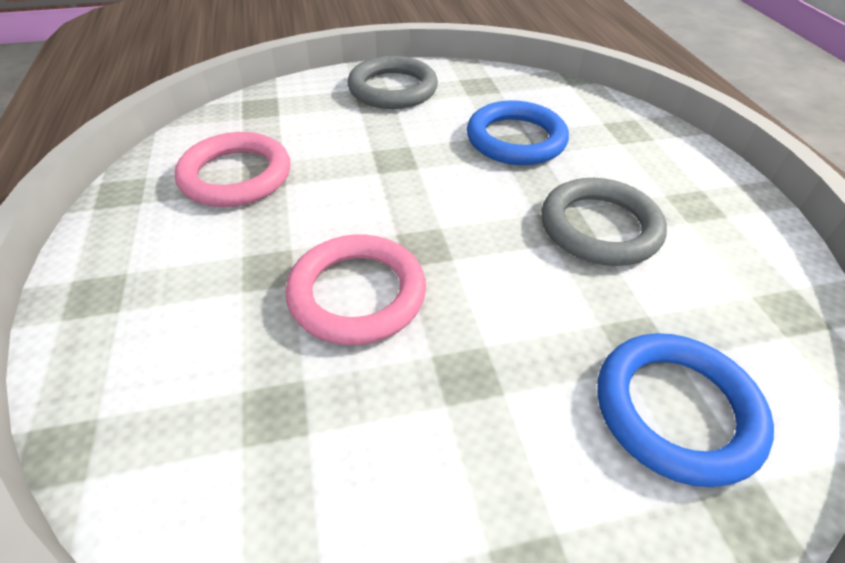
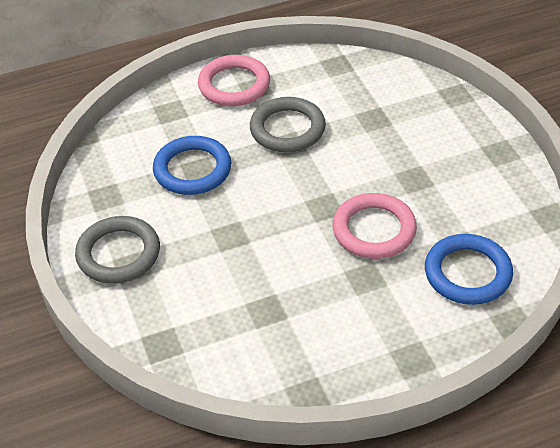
camera: 95 degrees left, 0 degrees up
(236, 176) = (271, 326): pink ring -> pink ring (234, 85)
(676, 410) = (411, 109): blue ring -> blue ring (467, 273)

